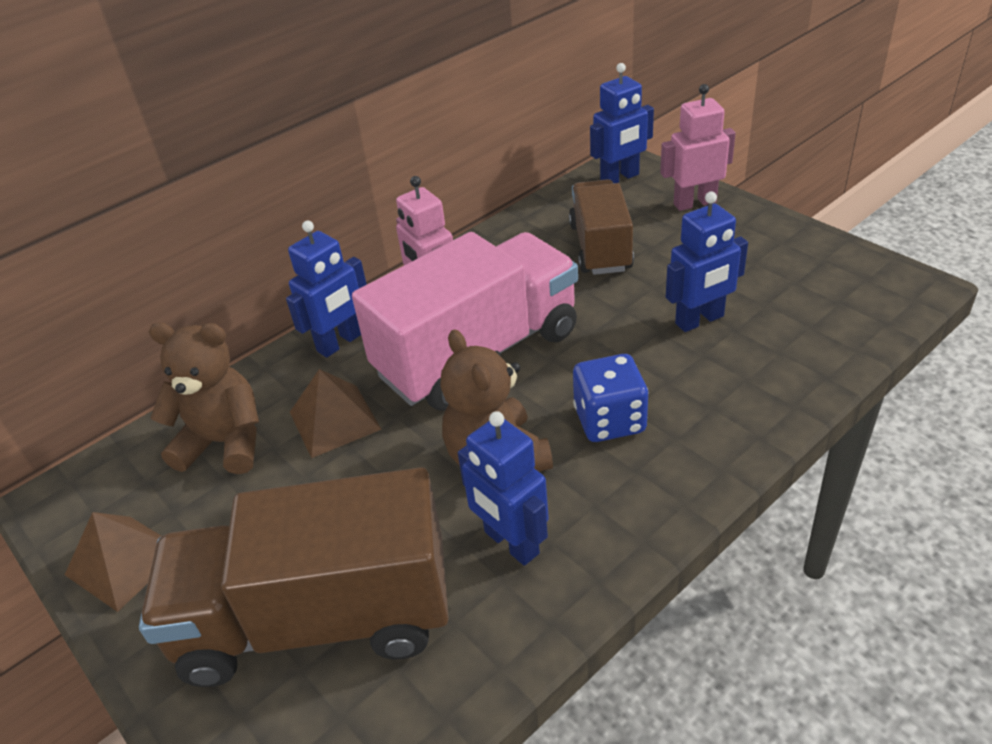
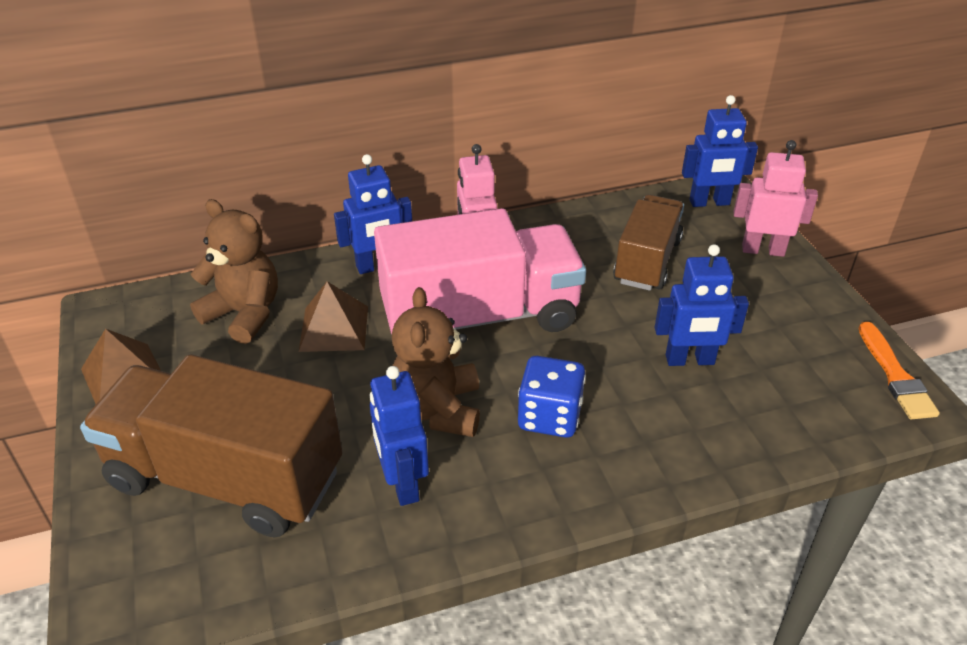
camera: 20 degrees right, 0 degrees up
(876, 269) = (895, 376): none -> orange brush

